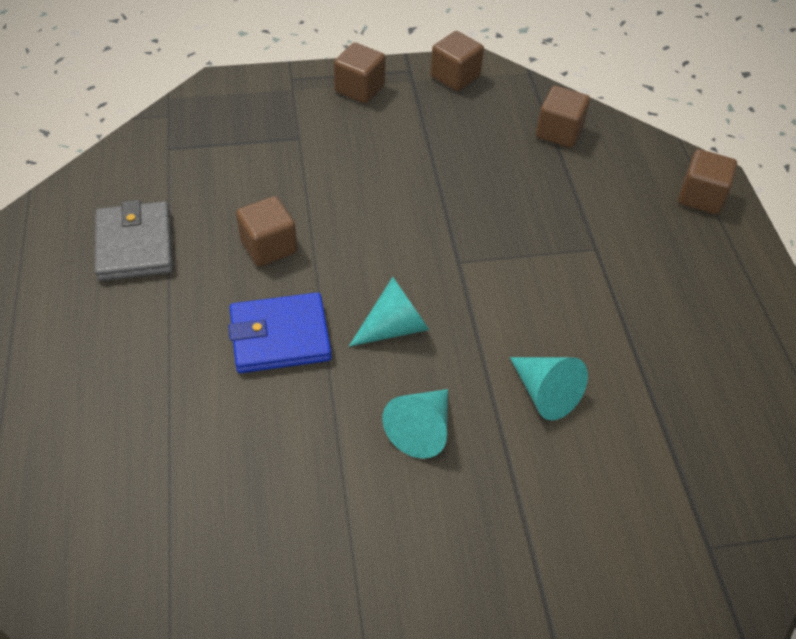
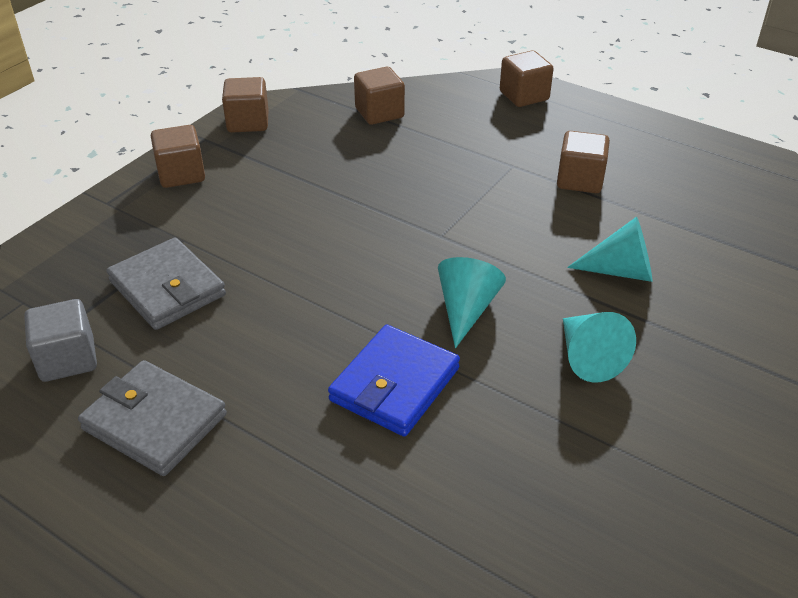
camera: 45 degrees left, 10 degrees down
(144, 170) = (67, 359): none -> grey cube
(247, 165) = (167, 288): none -> grey wallet
(268, 246) = (282, 331): brown cube -> brown cube (580, 180)

